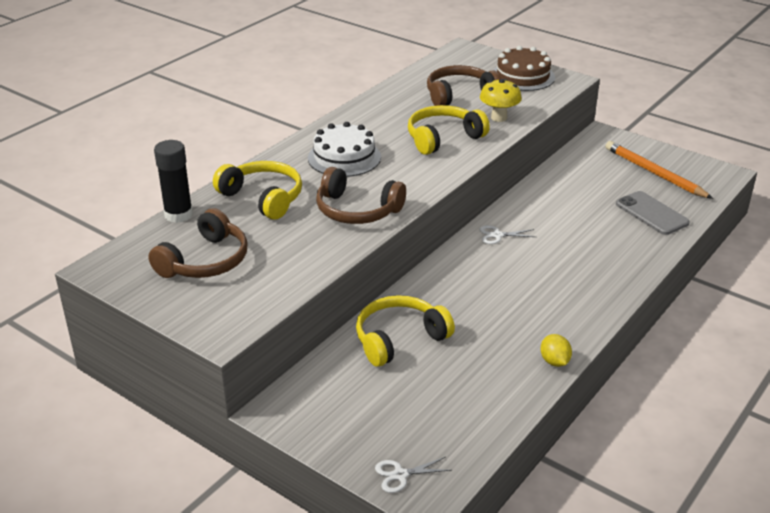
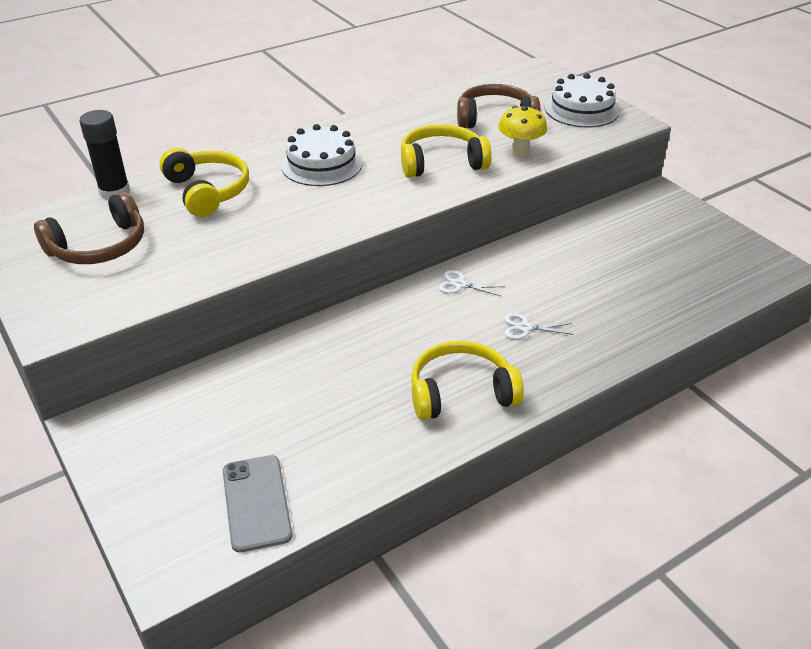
camera: 20 degrees right, 5 degrees up
(357, 210) = (289, 224): brown headphones -> none
(399, 339) = (273, 378): yellow headphones -> yellow headphones (461, 392)
(400, 475) = (161, 538): white scissors -> white scissors (525, 327)
(522, 76) = (581, 109): brown cake -> white cake
(554, 361) = (422, 450): yellow lemon -> none
(651, 213) = (658, 298): grey phone -> grey phone (256, 503)
(654, 173) = (692, 250): orange pencil -> none

